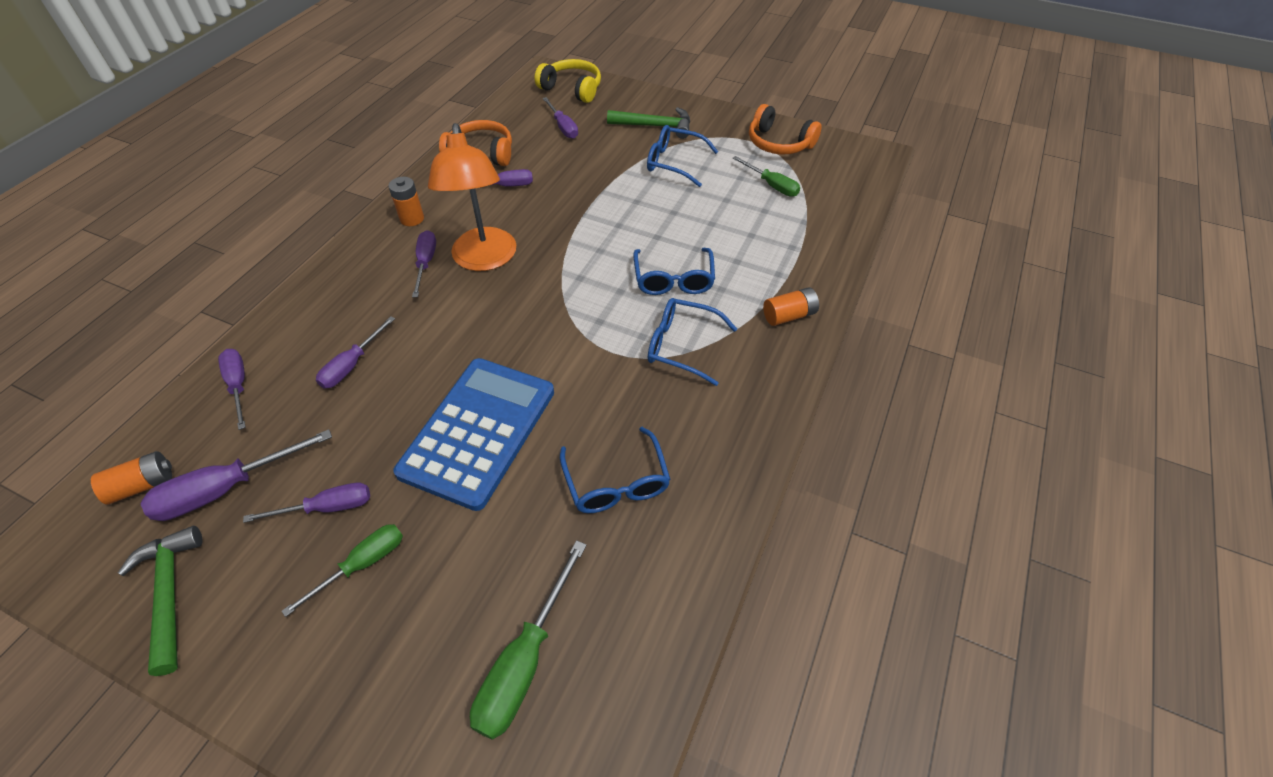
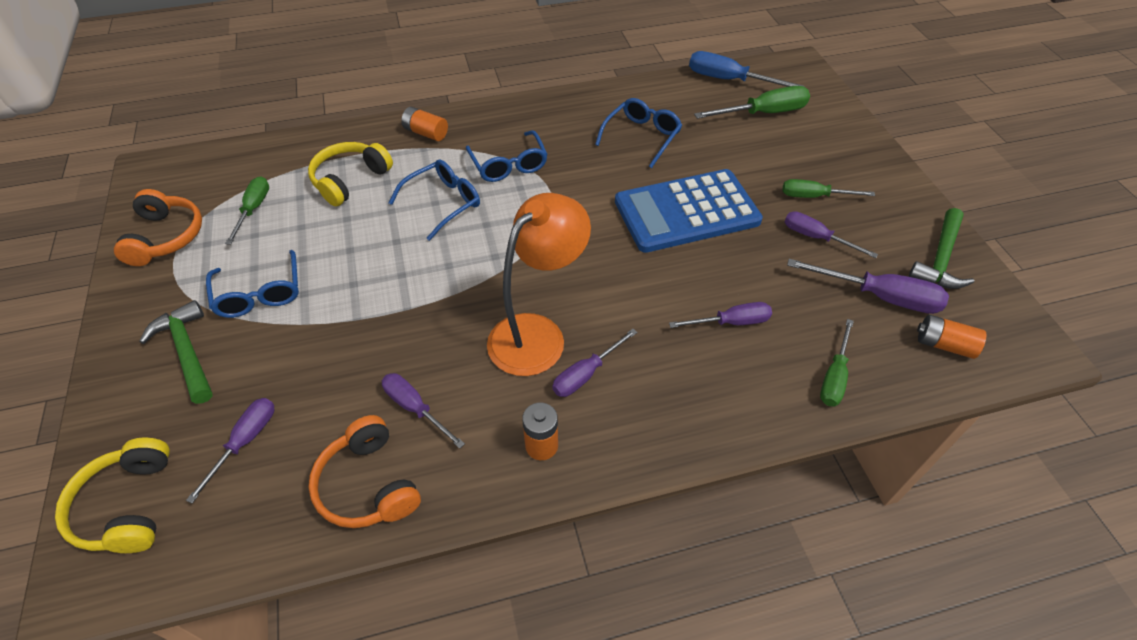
camera: 130 degrees left, 0 degrees up
(238, 385) = (834, 376): purple screwdriver -> green screwdriver
(629, 692) = (729, 80): none -> blue screwdriver
(760, 242) = (350, 180): none -> yellow headphones

